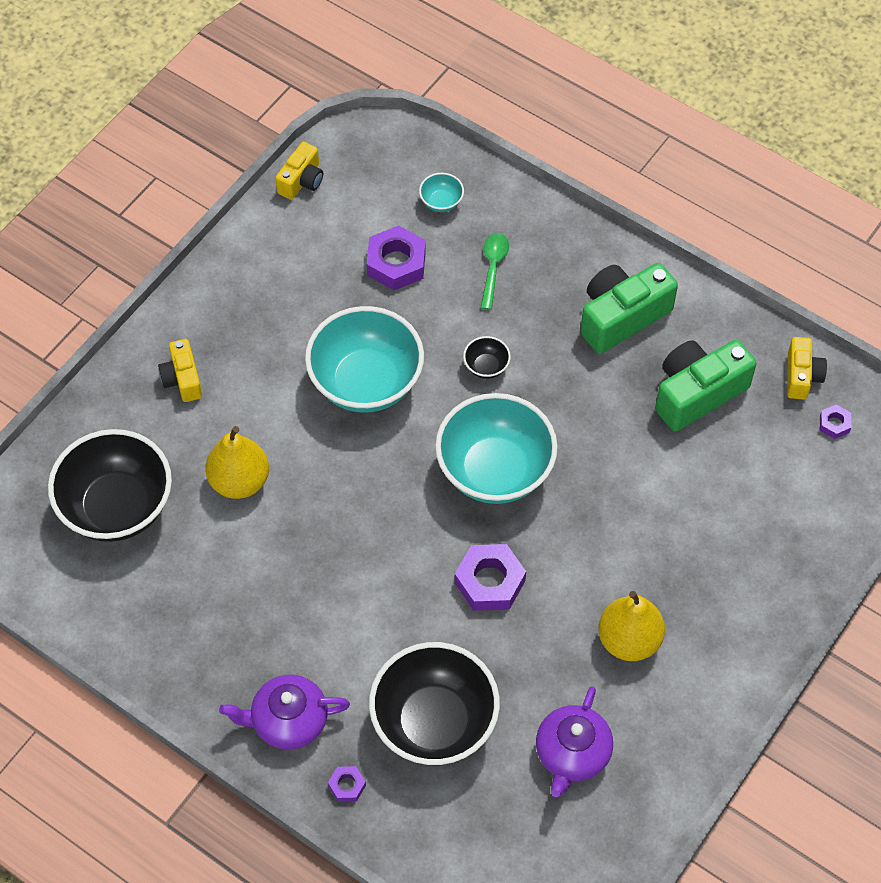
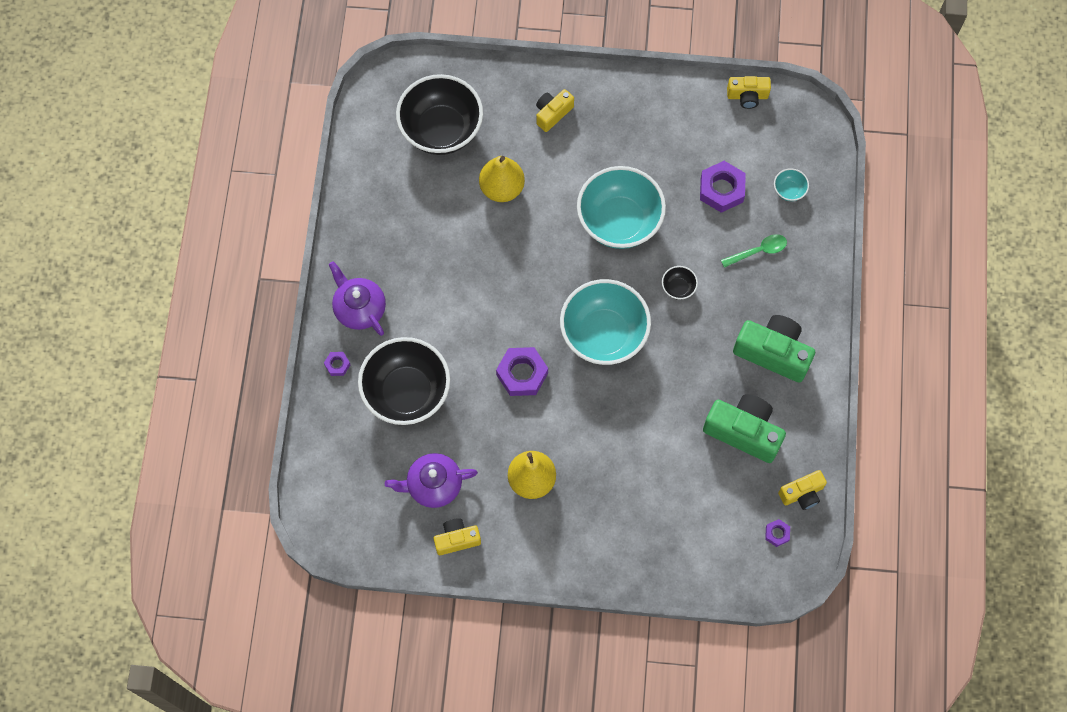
camera: 60 degrees right, 10 degrees up
(657, 762) = (457, 539): none -> yellow camera

